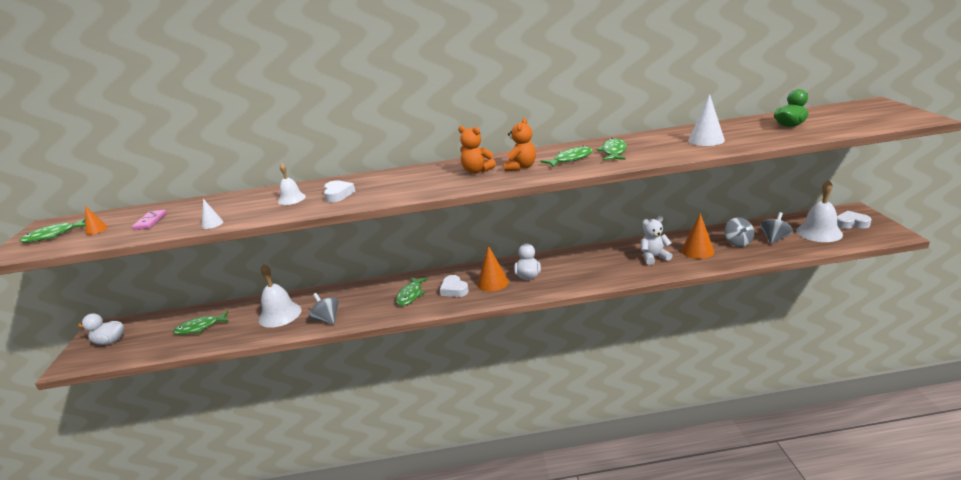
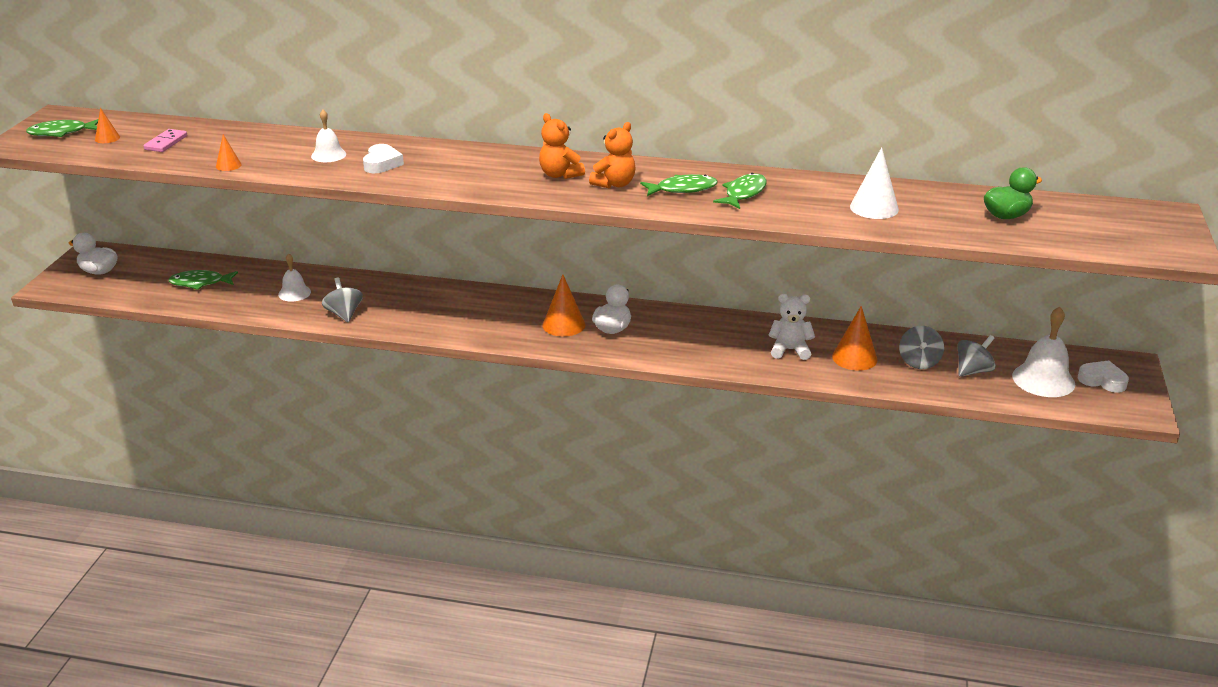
camera: 15 degrees right, 5 degrees up
(212, 224) = (228, 165): white cone -> orange cone
(280, 314) = (294, 293): white bell -> white bell, size x0.59
(410, 295) = (456, 312): green fish -> none
(454, 290) = (511, 320): white heart -> none

